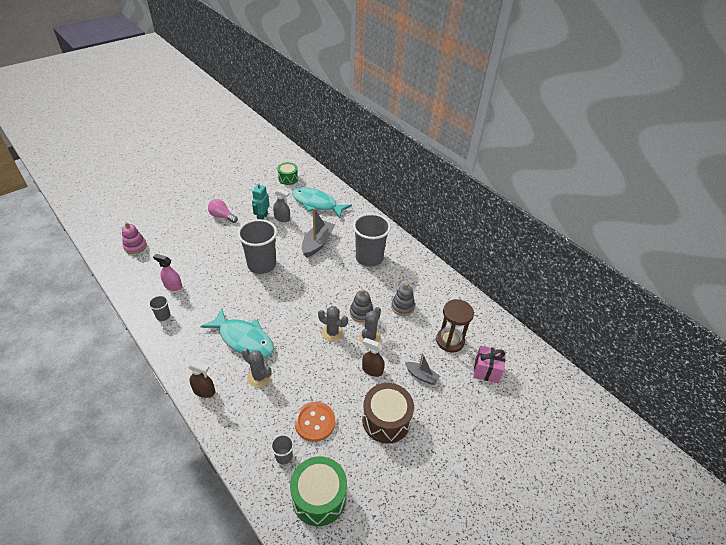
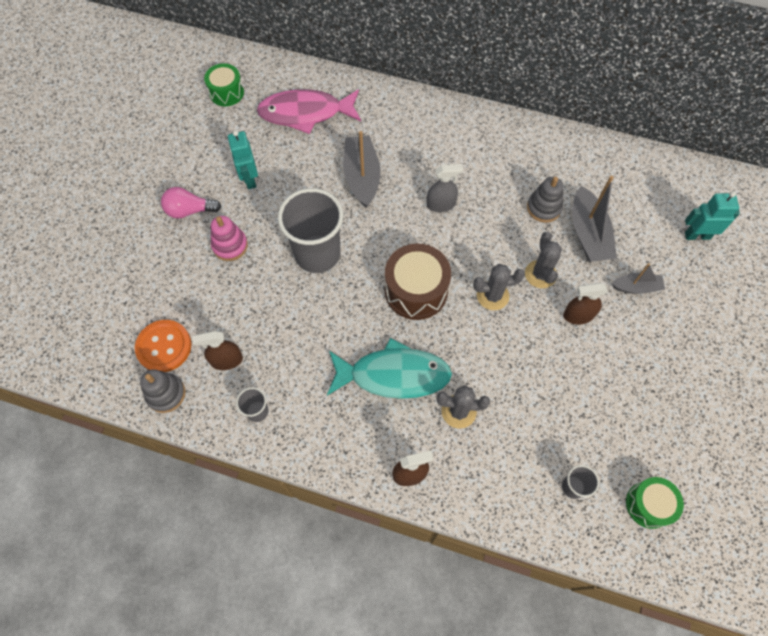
camera: 30 degrees left, 20 degrees up
(135, 246) = (108, 334): pink stacking toy -> pink stacking toy (230, 246)
(173, 286) = (226, 360): pink spray bottle -> brown spray bottle
(282, 218) = (279, 165): grey spray bottle -> grey spray bottle (441, 204)
(315, 422) = (570, 423): orange button -> orange button (164, 347)
(317, 204) = (305, 113): turquoise fish -> pink fish
(319, 497) = (648, 505): green drum -> green drum, size x0.63
(361, 313) = (503, 247): grey stacking toy -> grey stacking toy (166, 394)
(369, 258) = (446, 160): grey cup -> none
(386, 420) = (643, 367): brown drum -> brown drum (416, 291)
(417, 333) = (588, 234): none -> grey boat
(450, 341) = (631, 221): brown hourglass -> none
(486, 370) = (697, 235): pink gift -> turquoise robot

